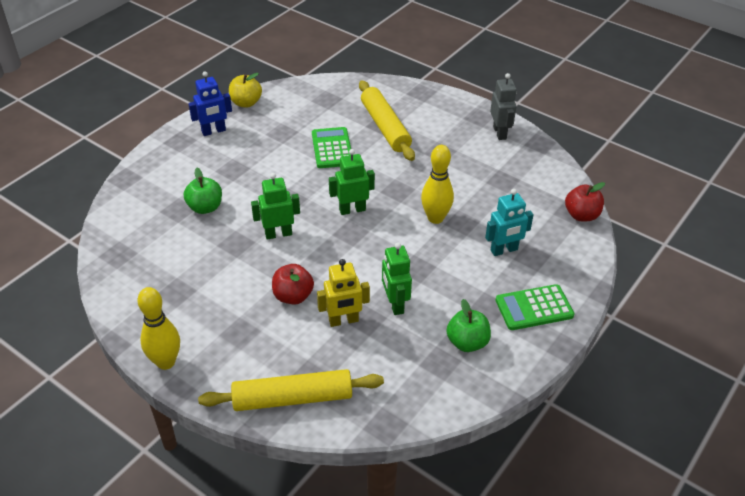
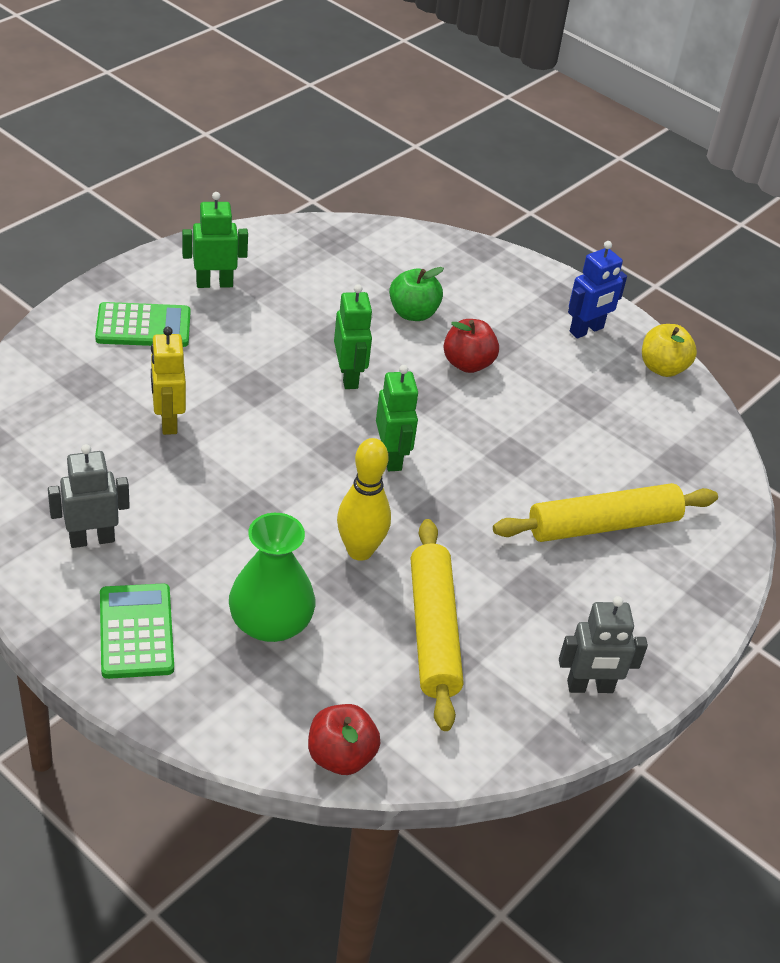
camera: 90 degrees right, 0 degrees up
(166, 362) = (145, 270): yellow bowling pin -> none
(214, 131) = (586, 330): blue robot -> blue robot turned 105 degrees counterclockwise
(292, 398) = (56, 363): yellow rolling pin -> yellow rolling pin (433, 631)
(293, 296) = (225, 379): red apple -> red apple (467, 364)
(332, 148) = (544, 452): green calculator -> green calculator (143, 326)
(395, 304) = (185, 475): green robot -> green robot (214, 283)
(467, 342) = (92, 539): green apple -> grey robot
(504, 250) = (270, 623): turquoise robot -> green vase

